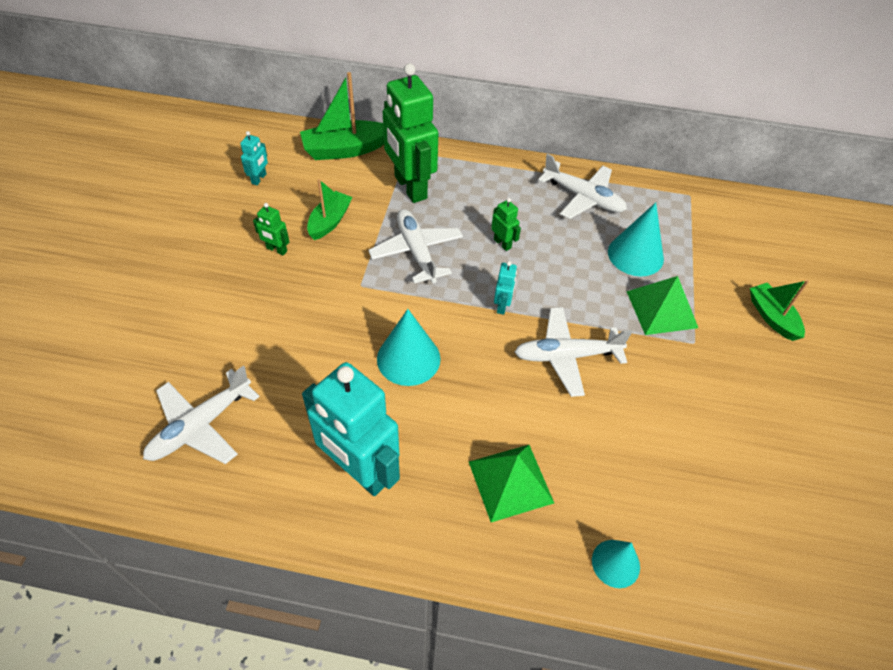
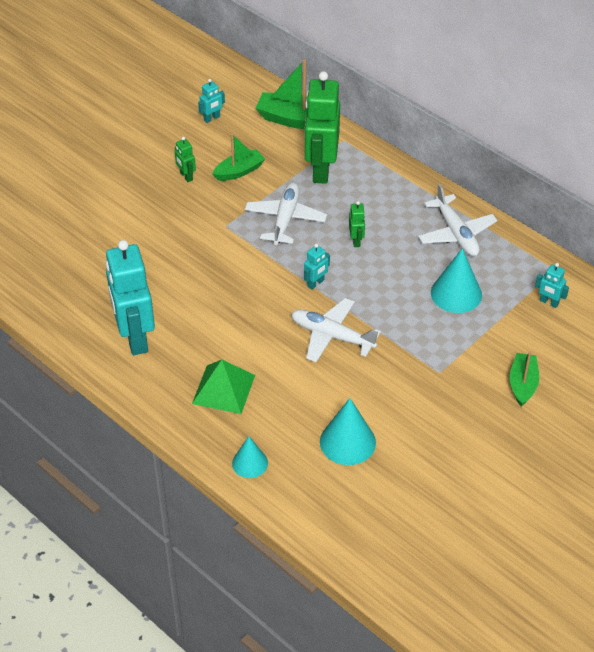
camera: 35 degrees right, 5 degrees down
(200, 426) = (59, 268): white plane -> none
(408, 358) = (219, 287): turquoise cone -> turquoise cone (347, 442)
(662, 309) = (437, 339): green pyramid -> none
(715, 227) = (549, 302): none -> turquoise robot

